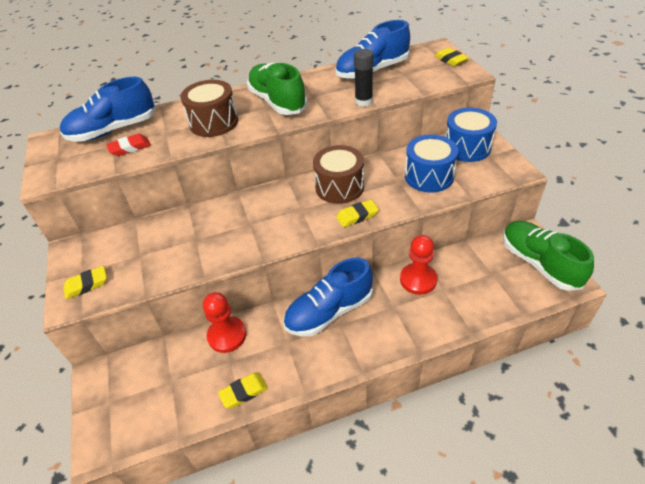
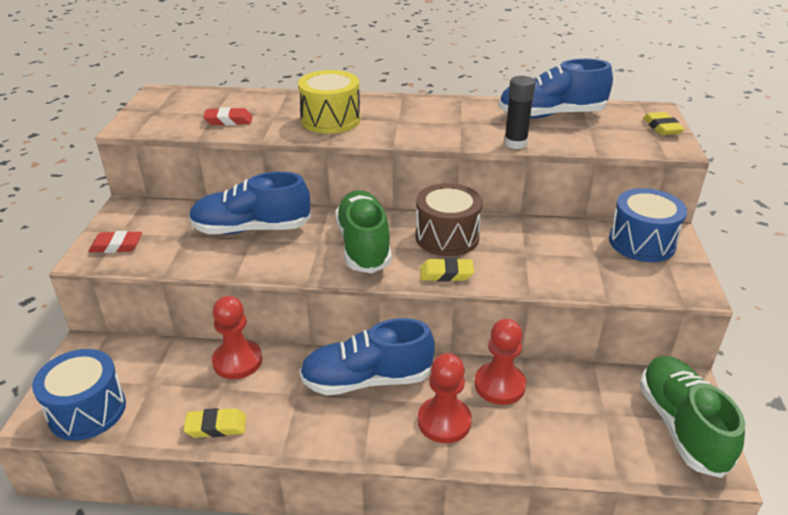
camera: 20 degrees right, 10 degrees down
(86, 285) = (116, 246): yellow eraser -> red eraser
(113, 130) = (225, 101): blue shoe -> blue shoe (251, 229)
(214, 122) = (330, 120): brown drum -> yellow drum
(277, 102) = (415, 118): green shoe -> green shoe (363, 245)
(398, 320) = (444, 421): none -> red pawn
(429, 176) = (567, 259): blue drum -> blue drum (87, 410)

